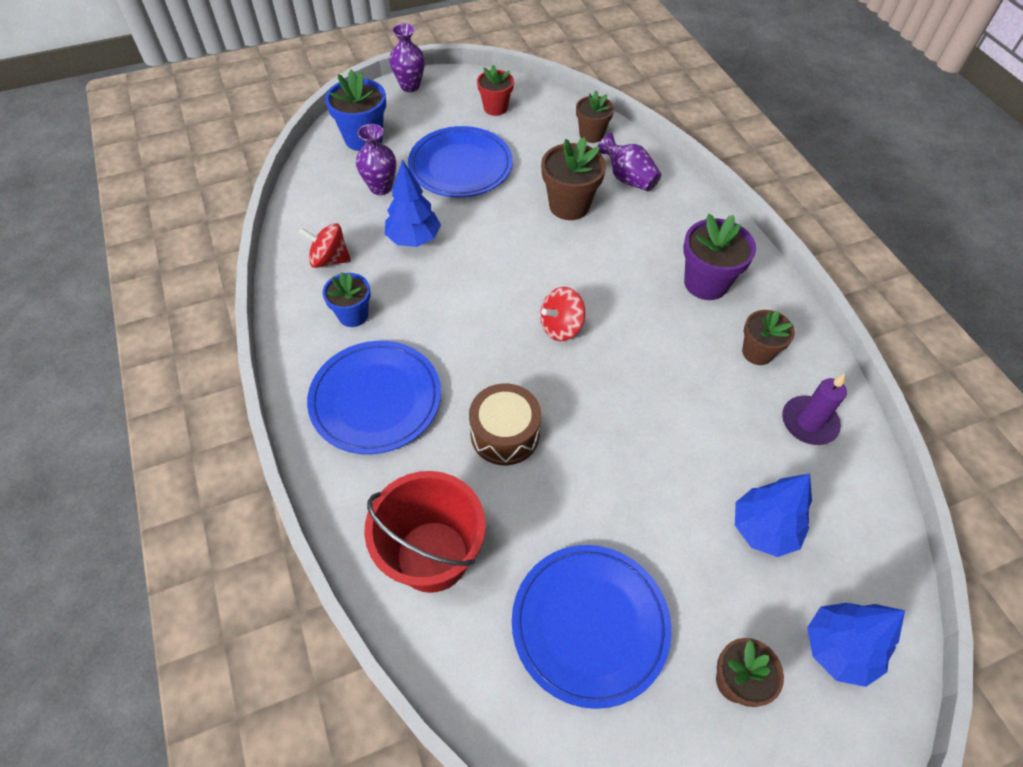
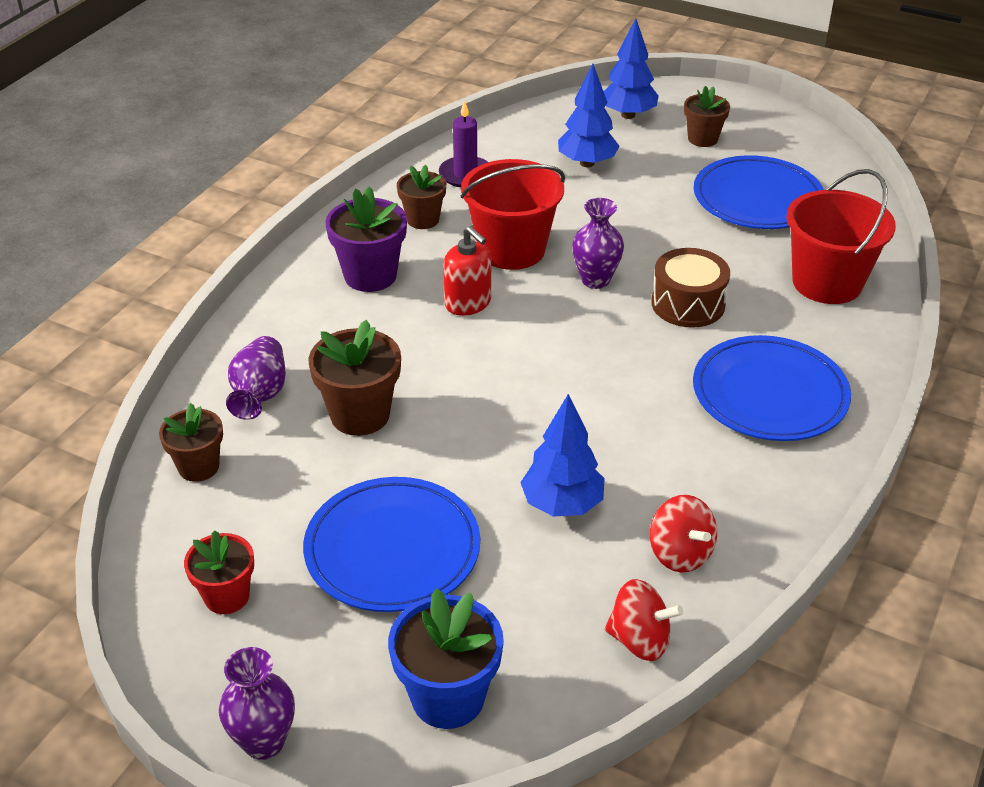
camera: 130 degrees left, 15 degrees down
(353, 315) = (716, 476): blue flower pot -> none
(380, 187) = (519, 599): purple vase -> purple vase (595, 280)
(561, 327) = (538, 332): red spinning top -> red spinning top (639, 640)
(627, 312) = (468, 303): none -> red soap dispenser
(670, 378) = (511, 249): none -> red bucket

